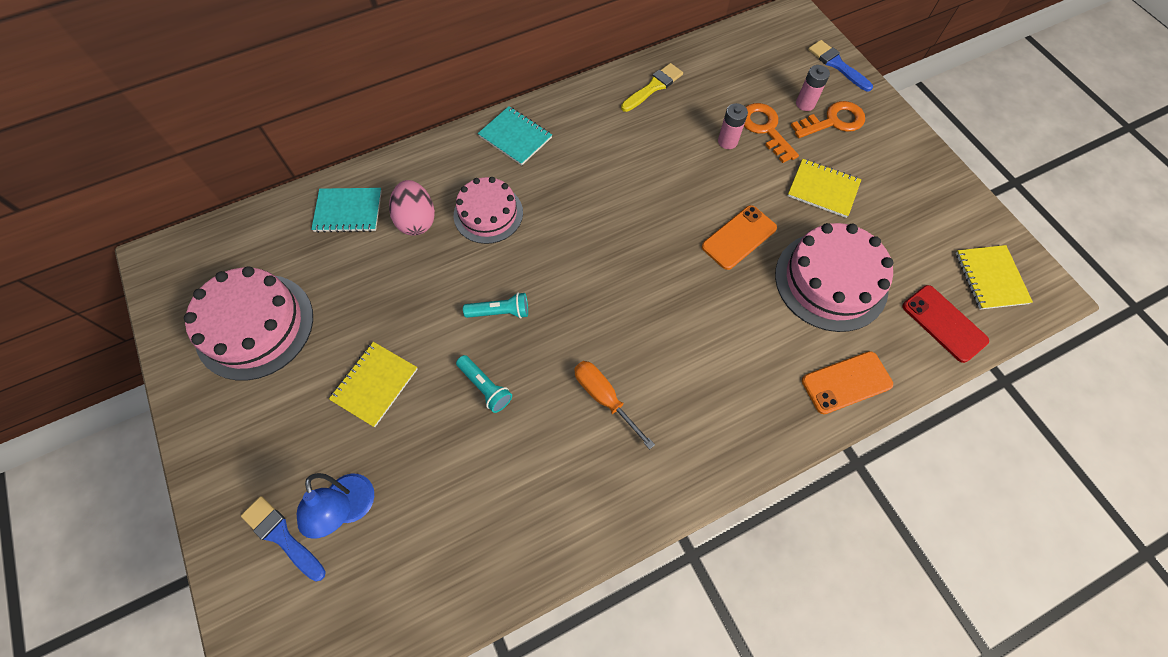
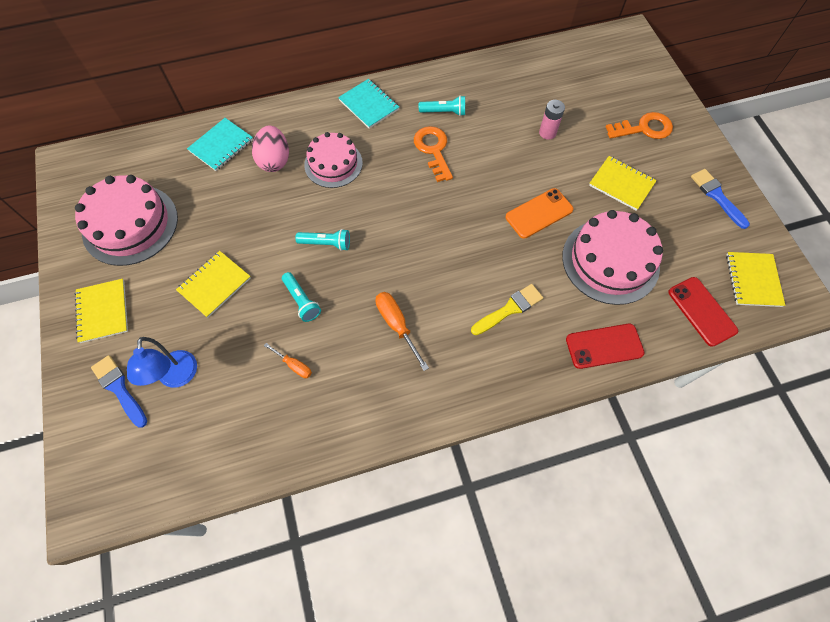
camera: 10 degrees right, 0 degrees up
(242, 441) = (103, 311): none -> yellow notebook
(348, 211) = (221, 145): turquoise notebook -> turquoise notebook turned 60 degrees counterclockwise
(492, 468) = (294, 365): none -> orange screwdriver
(604, 133) = (444, 112): none -> turquoise flashlight
(653, 87) = (494, 79): yellow brush -> yellow brush (509, 309)
(765, 129) = (582, 127): orange key -> orange key (433, 150)
(805, 104) = (622, 110): pink battery -> none
(837, 65) = (658, 81): blue brush -> blue brush (717, 196)
(846, 382) = (604, 346): orange phone -> red phone

